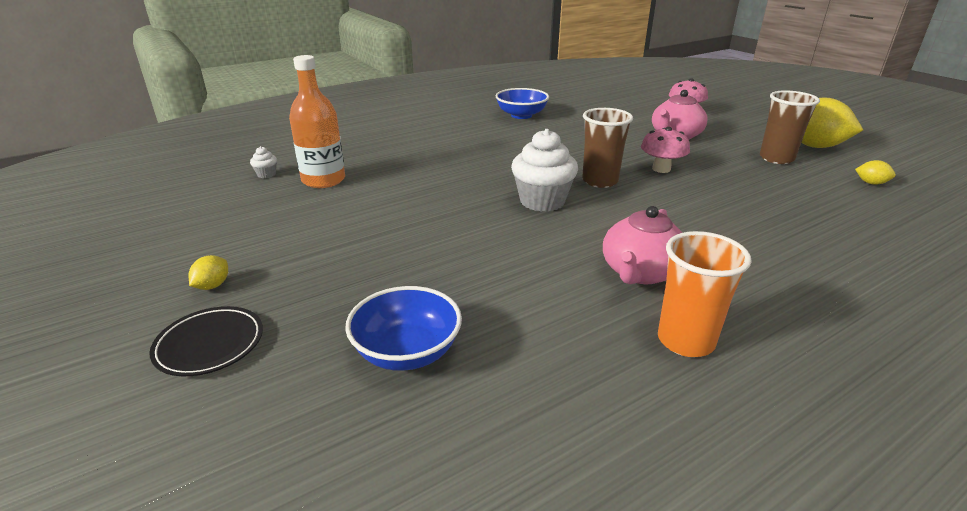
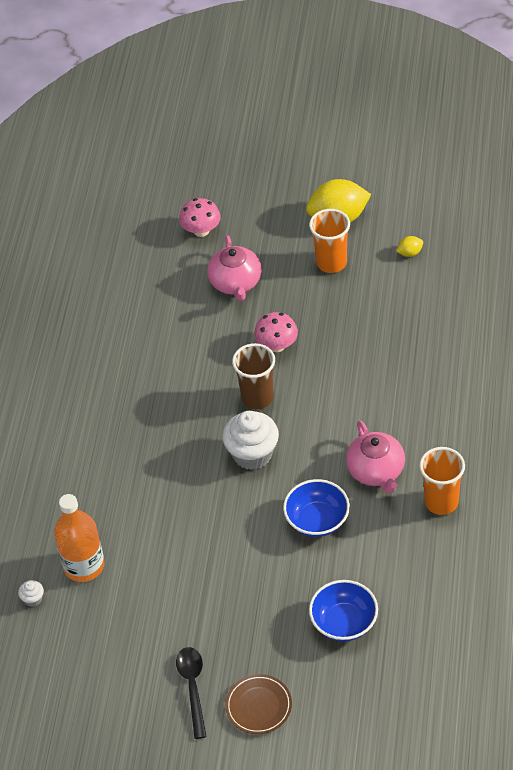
camera: 45 degrees left, 20 degrees up
(210, 345) = (258, 706): black plate -> brown plate
(212, 286) = (193, 687): yellow lemon -> black spoon
(521, 115) = (81, 348): blue bowl -> blue bowl (317, 520)
(776, 158) = (331, 262): brown cup -> orange cup

